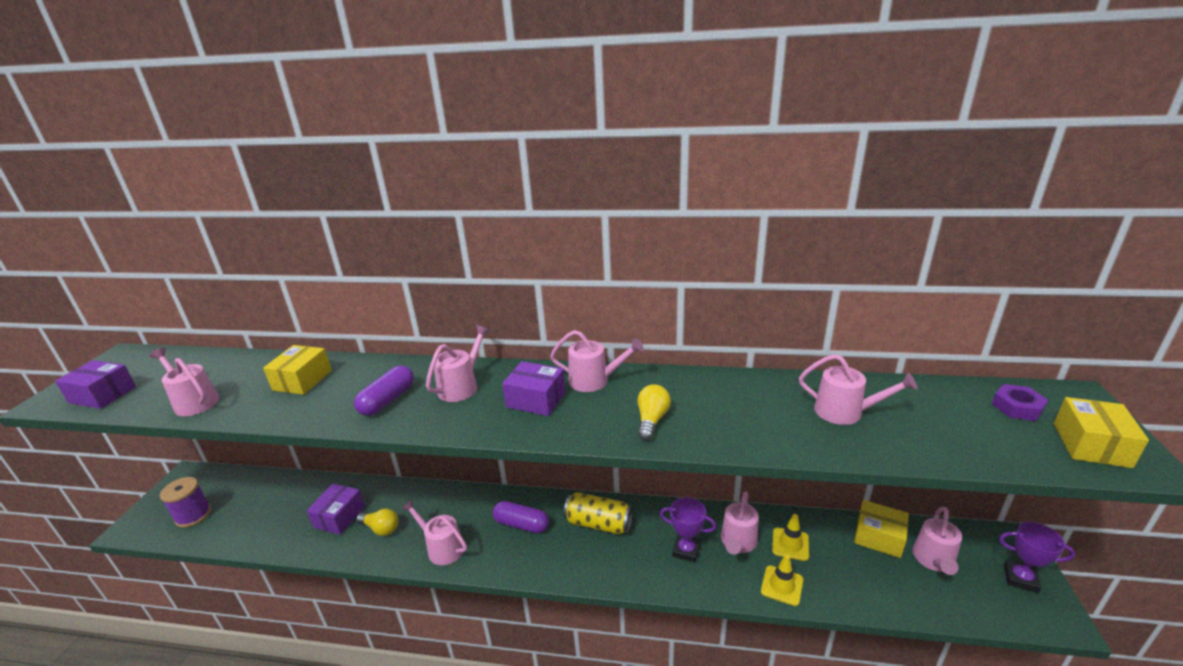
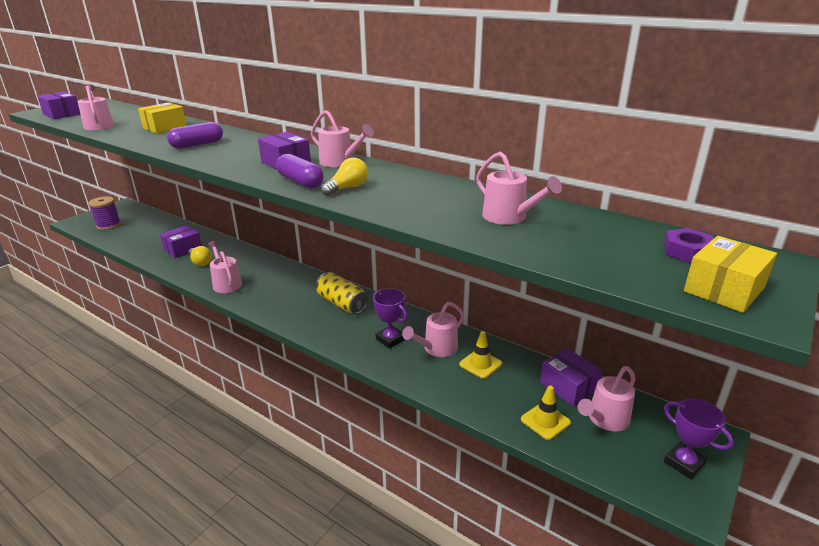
camera: 25 degrees right, 0 degrees up
(461, 386) = (250, 147): pink watering can -> none
(521, 524) = (288, 287): purple capsule -> purple capsule (300, 182)
(782, 585) = (443, 385): yellow traffic cone -> yellow traffic cone (545, 421)
(878, 537) = (568, 386): yellow box -> purple box

